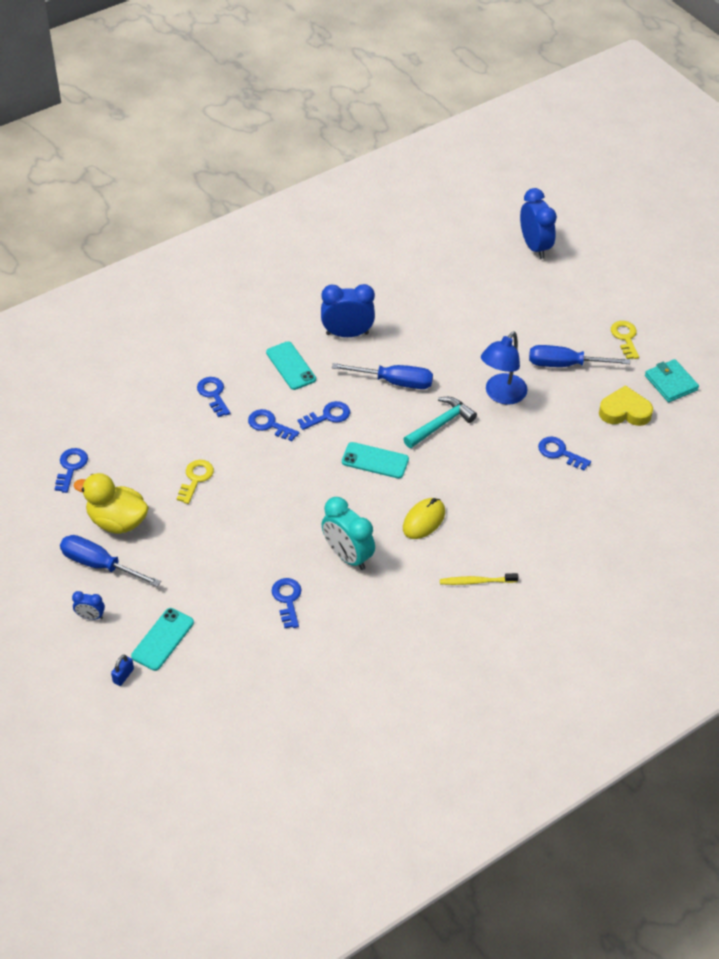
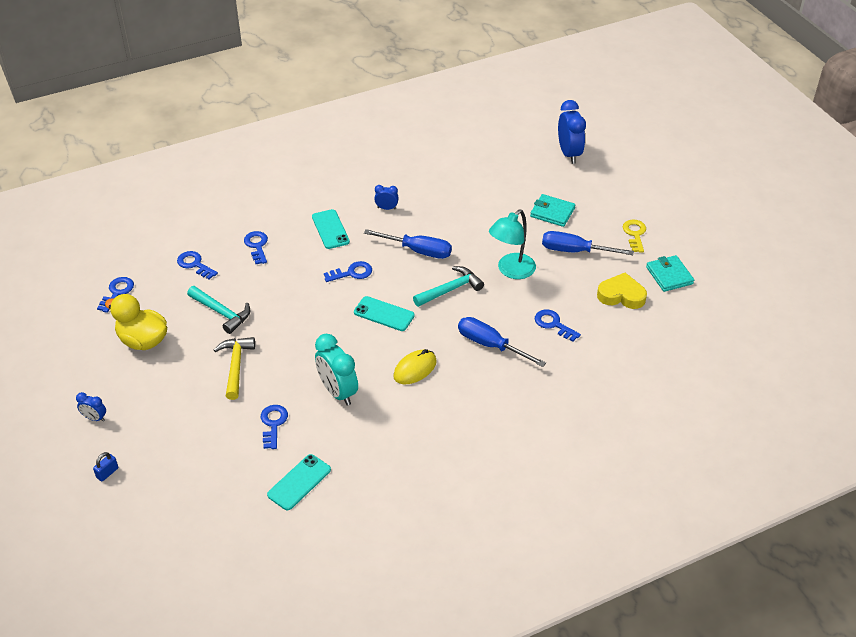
camera: 10 degrees right, 5 degrees down
(99, 564) = (115, 375): blue screwdriver -> blue screwdriver (490, 345)
(163, 639) = (152, 445): turquoise phone -> turquoise phone (299, 482)
(196, 478) = (221, 313): yellow key -> turquoise hammer
(229, 539) = (236, 366): none -> yellow hammer
(269, 425) = (298, 275): blue key -> blue key (194, 264)
(347, 334) = (386, 208): blue clock -> blue clock, size x0.50
(476, 581) = (450, 427): yellow toothbrush -> none
(501, 395) = (511, 271): blue lamp -> turquoise lamp
(531, 320) = (552, 212): none -> turquoise wallet

